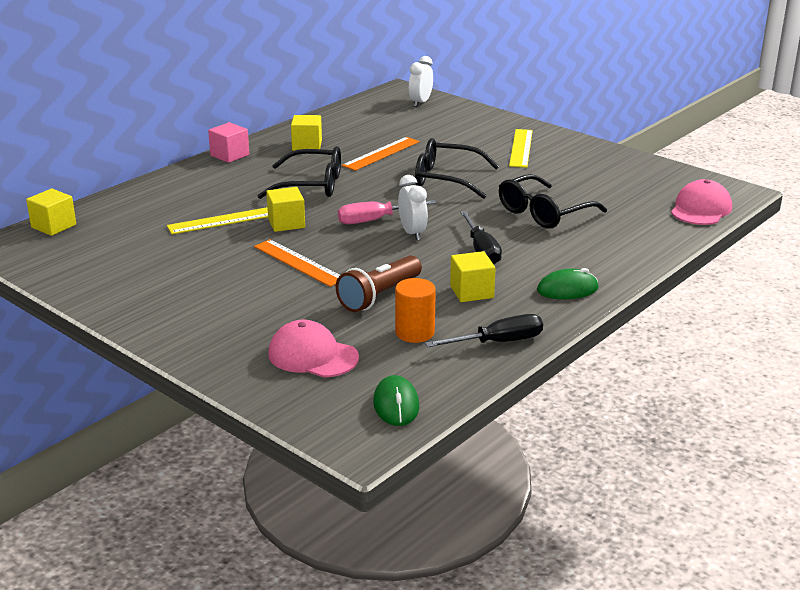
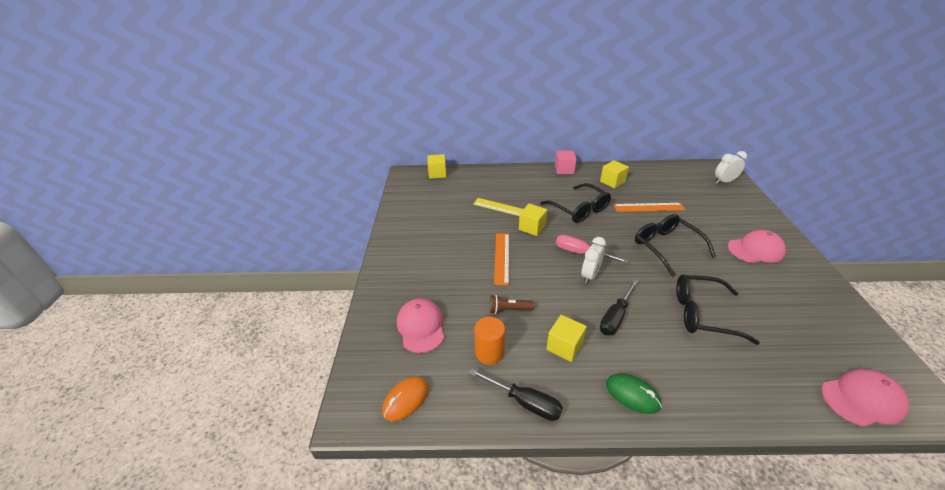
camera: 50 degrees right, 10 degrees up
(379, 296) = (509, 310): brown flashlight -> brown flashlight, size x0.61
(396, 405) = (406, 399): green mouse -> orange mouse
(521, 148) = (755, 249): yellow ruler -> pink cap

